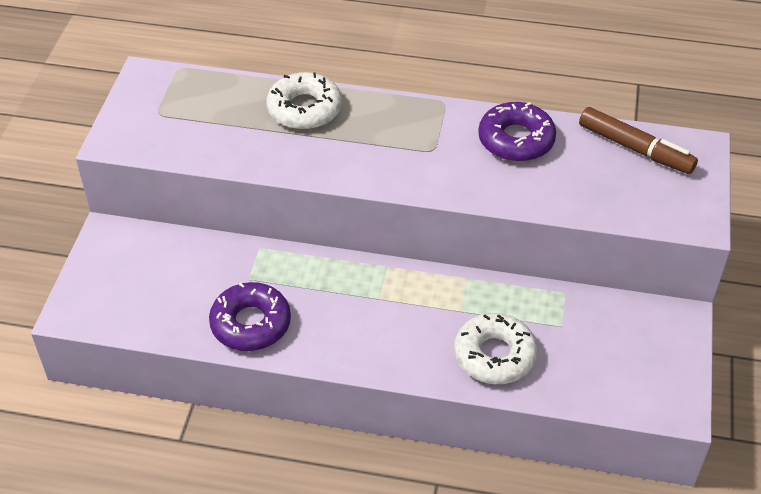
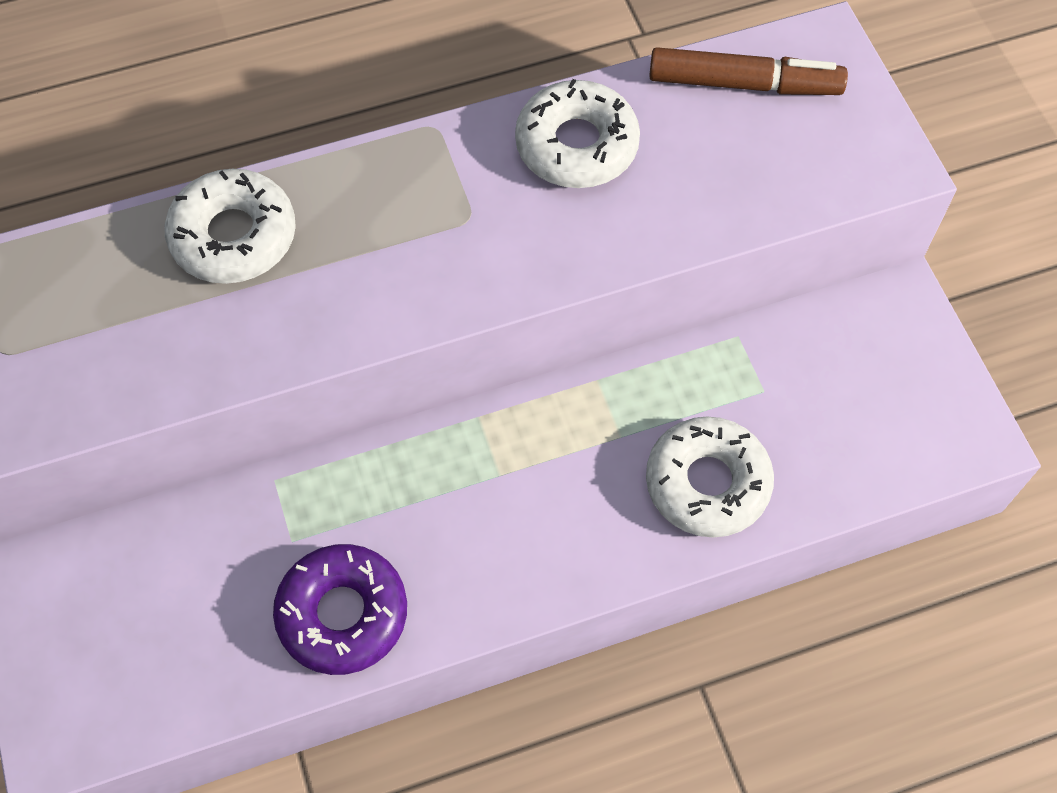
camera: 30 degrees left, 15 degrees up
(516, 140) = (576, 145): purple donut -> white donut

